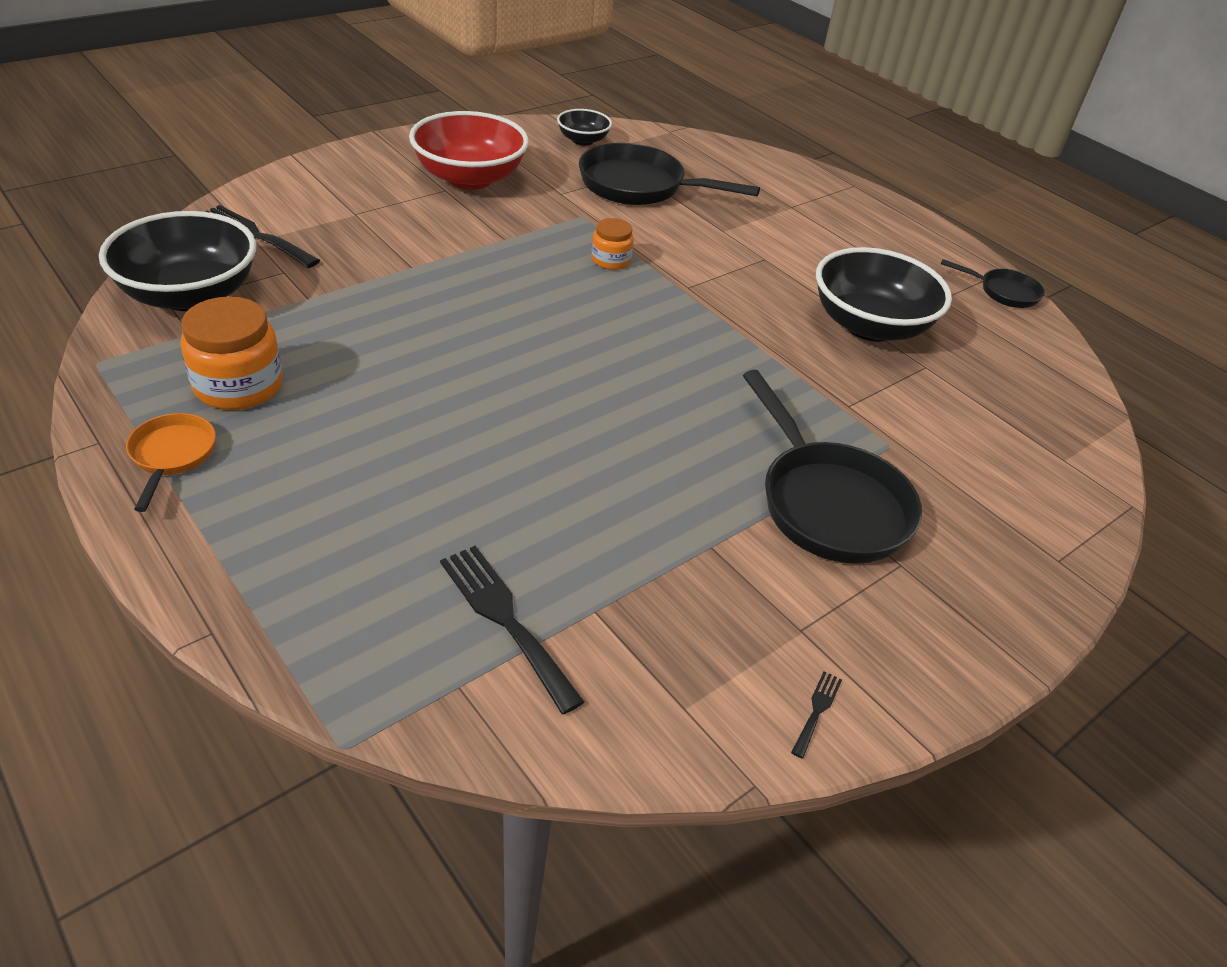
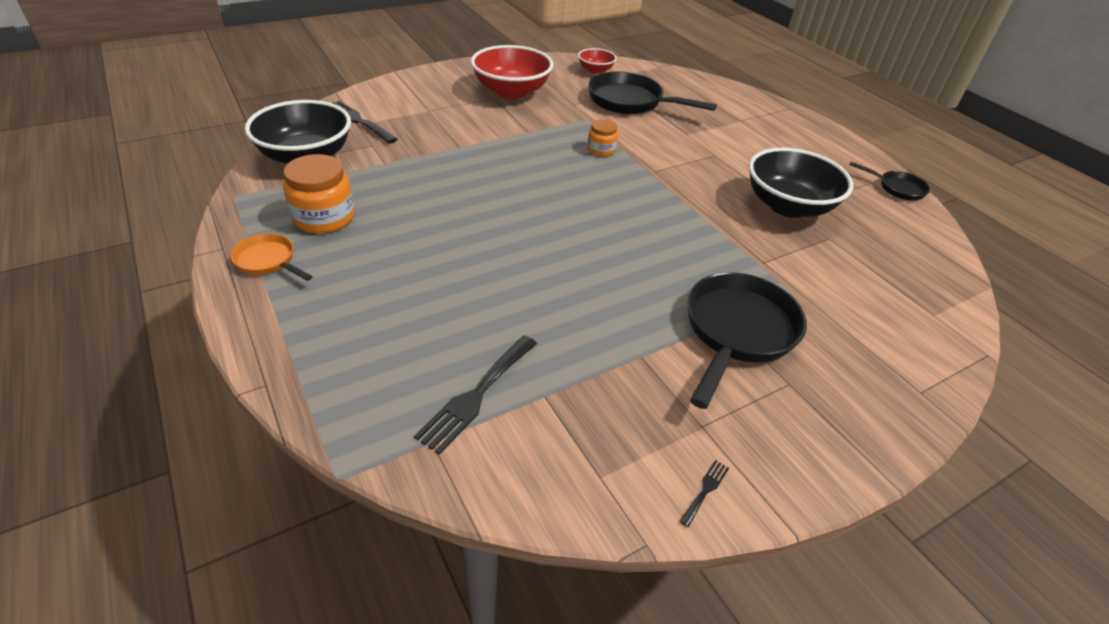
camera: 10 degrees right, 0 degrees up
(172, 456) = (268, 261): orange pan -> orange pan turned 60 degrees counterclockwise
(505, 619) = (476, 395): black fork -> black fork turned 120 degrees counterclockwise
(583, 140) = (595, 70): black bowl -> red bowl
(828, 503) = (737, 332): black pan -> black pan turned 135 degrees counterclockwise

